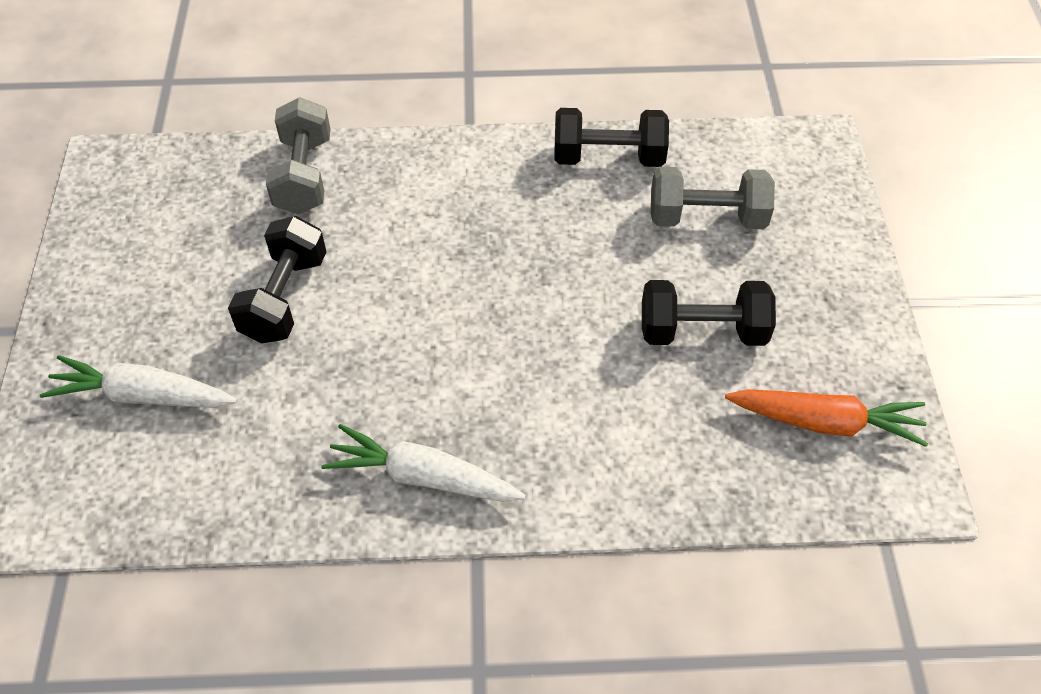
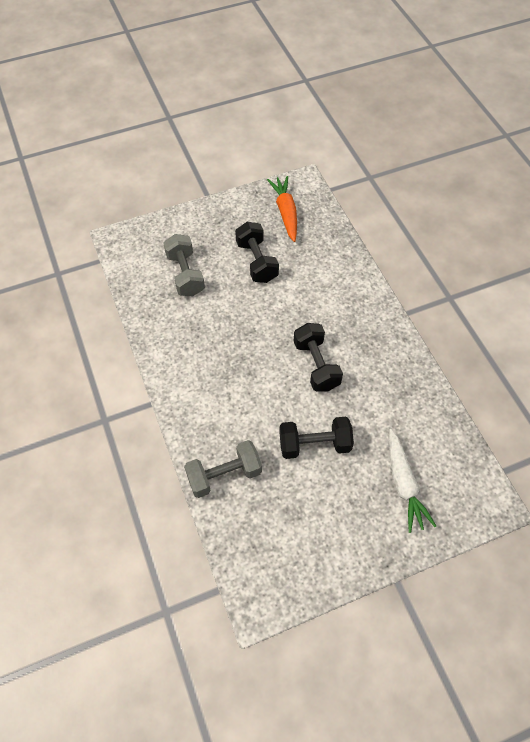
camera: 110 degrees left, 5 degrees up
(423, 477) = (382, 343): white carrot -> none
(608, 157) = (157, 326): black dumbbell -> black dumbbell (316, 365)

